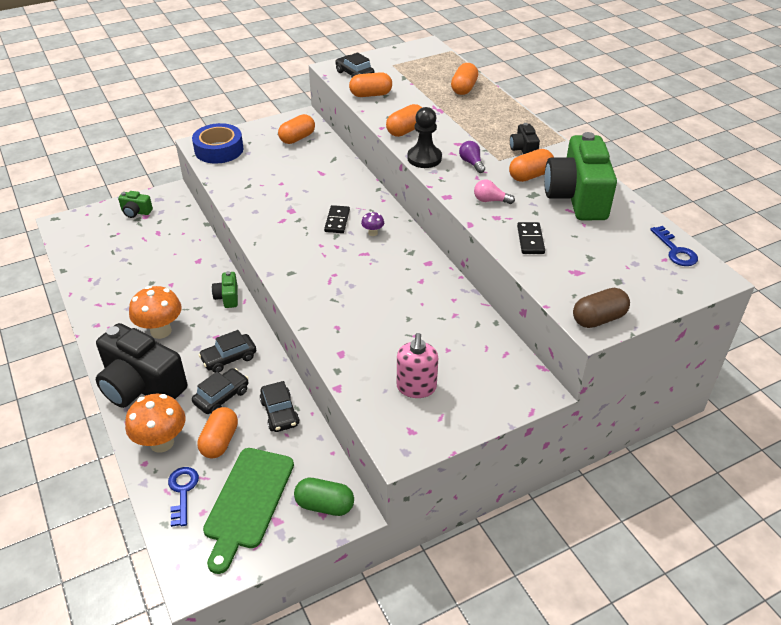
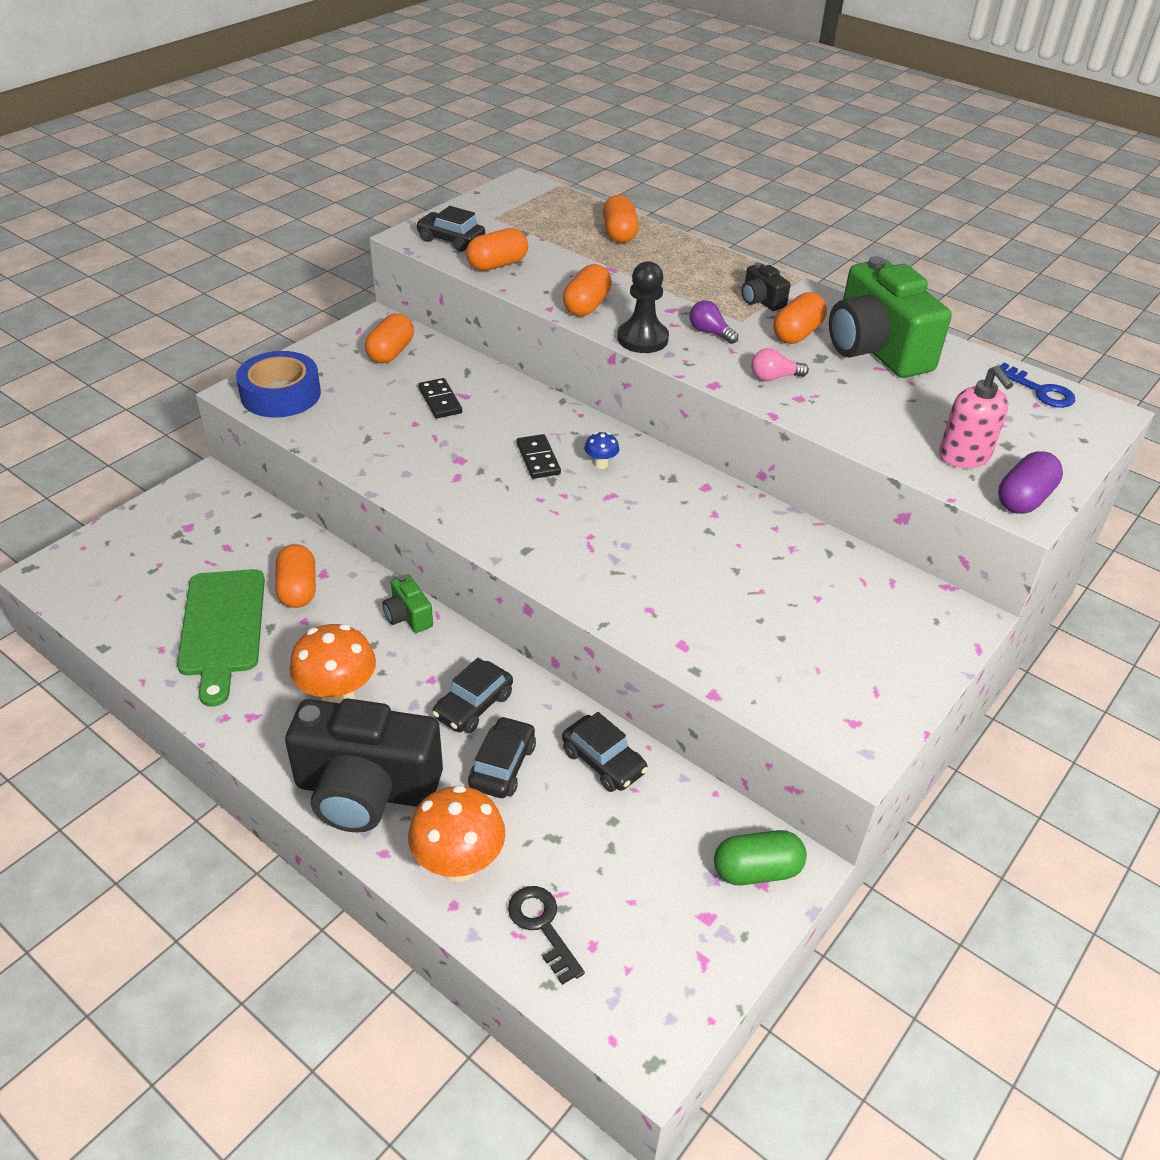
camera: 25 degrees left, 0 degrees up
(136, 212) = (167, 524): green camera -> none
(183, 491) = (542, 926): blue key -> black key
(220, 441) = (545, 832): orange capsule -> orange capsule (298, 589)
(248, 502) = (648, 906): green cutting board -> green cutting board (222, 628)
(373, 233) = (601, 464): purple mushroom -> blue mushroom
(416, 387) = (816, 661): pink soap dispenser -> pink soap dispenser (964, 456)
(530, 240) = (864, 418): black domino -> black domino (440, 401)
(598, 319) = (1024, 499): brown capsule -> purple capsule

